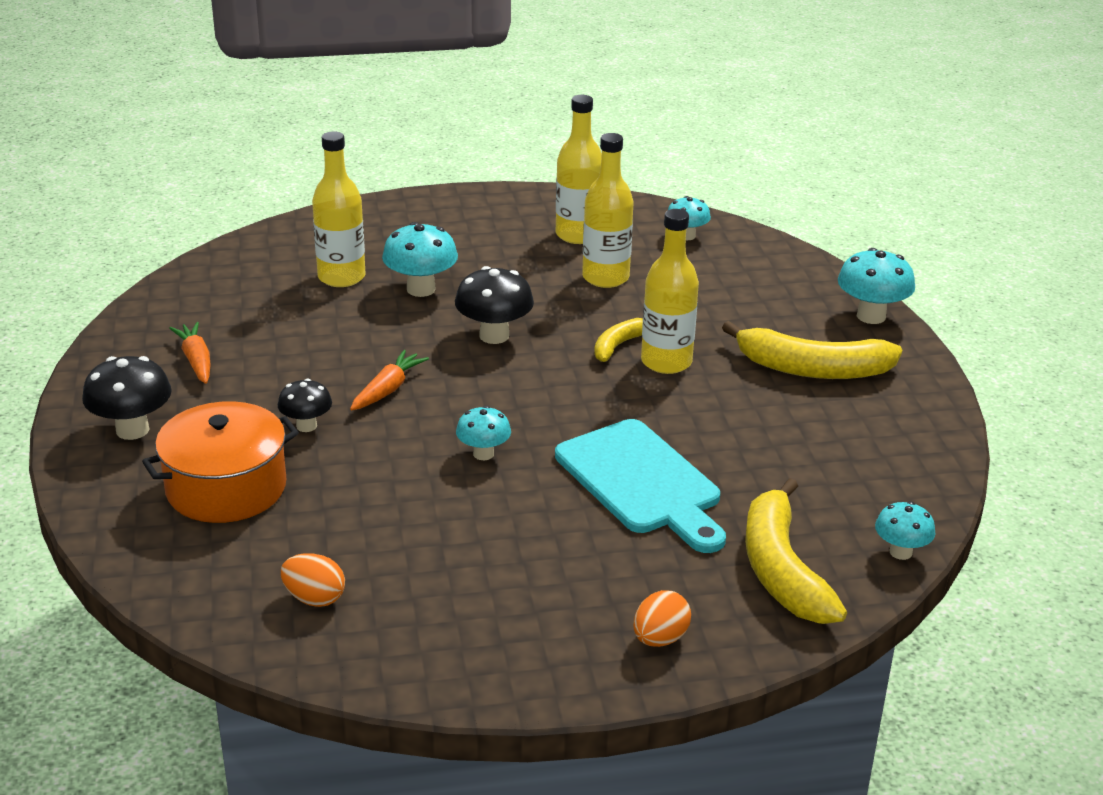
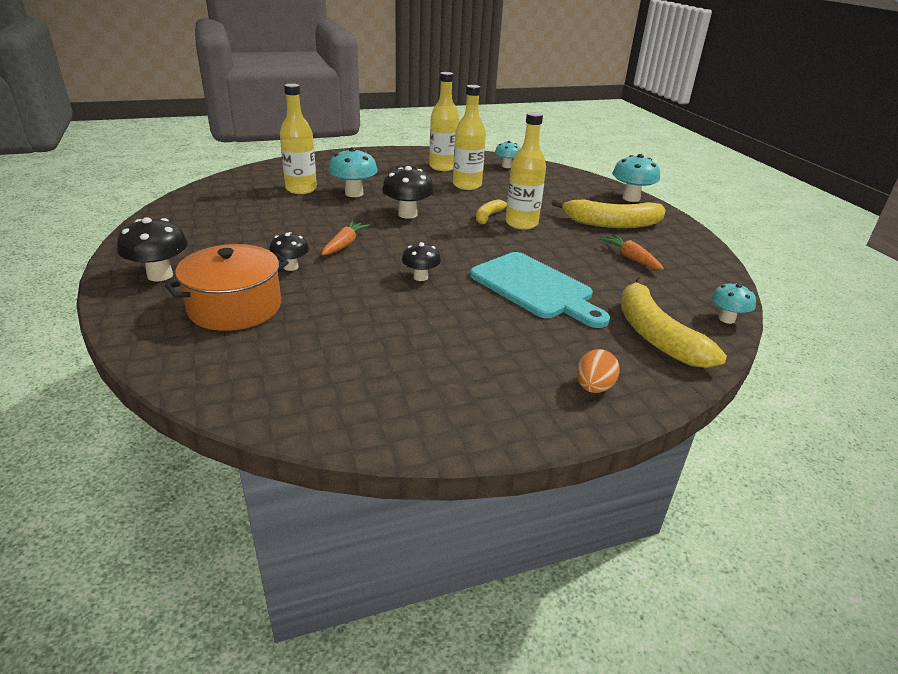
camera: 10 degrees left, 0 degrees up
(196, 360) = (206, 234): orange carrot -> orange carrot (631, 258)
(314, 598) = (316, 379): orange egg -> none
(483, 454) = (420, 277): turquoise mushroom -> black mushroom

